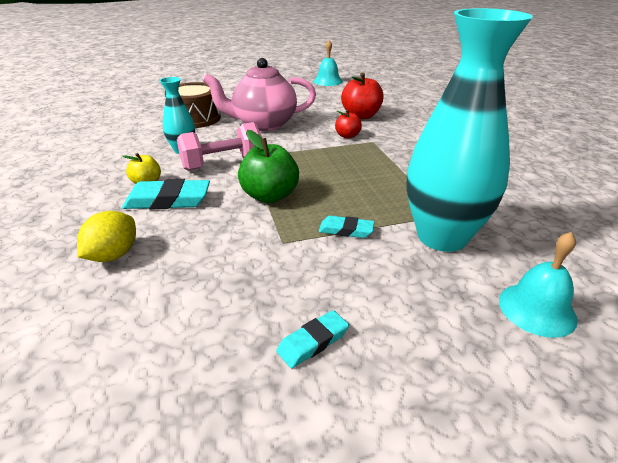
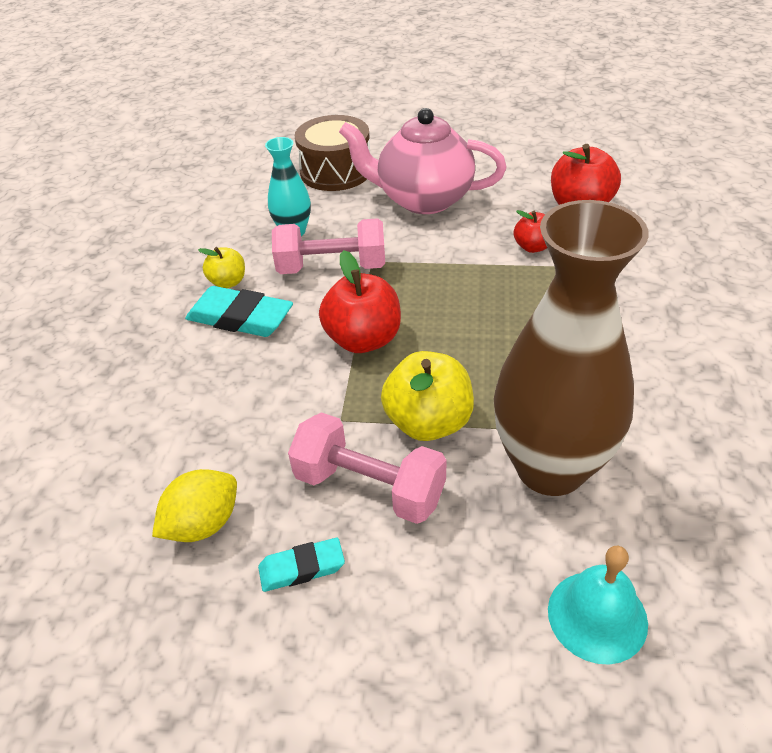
camera: 25 degrees right, 10 degrees up
(113, 255) = (152, 387): yellow lemon -> yellow lemon (203, 524)
(270, 196) = (363, 339): green apple -> red apple
(328, 81) = (574, 115): turquoise bell -> none
(330, 276) = (369, 487): none -> pink dumbbell
(346, 230) = (428, 422): turquoise eraser -> yellow apple
(442, 236) = (550, 467): turquoise vase -> brown vase

